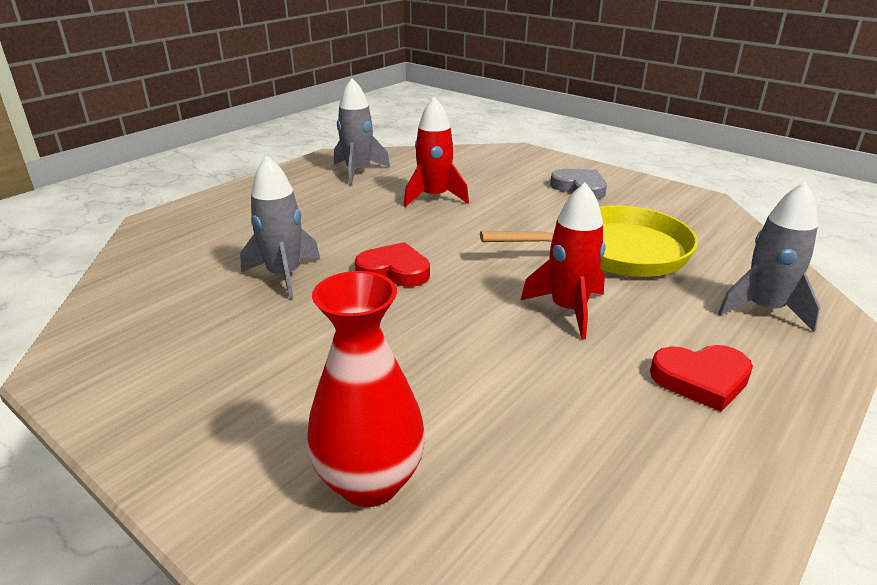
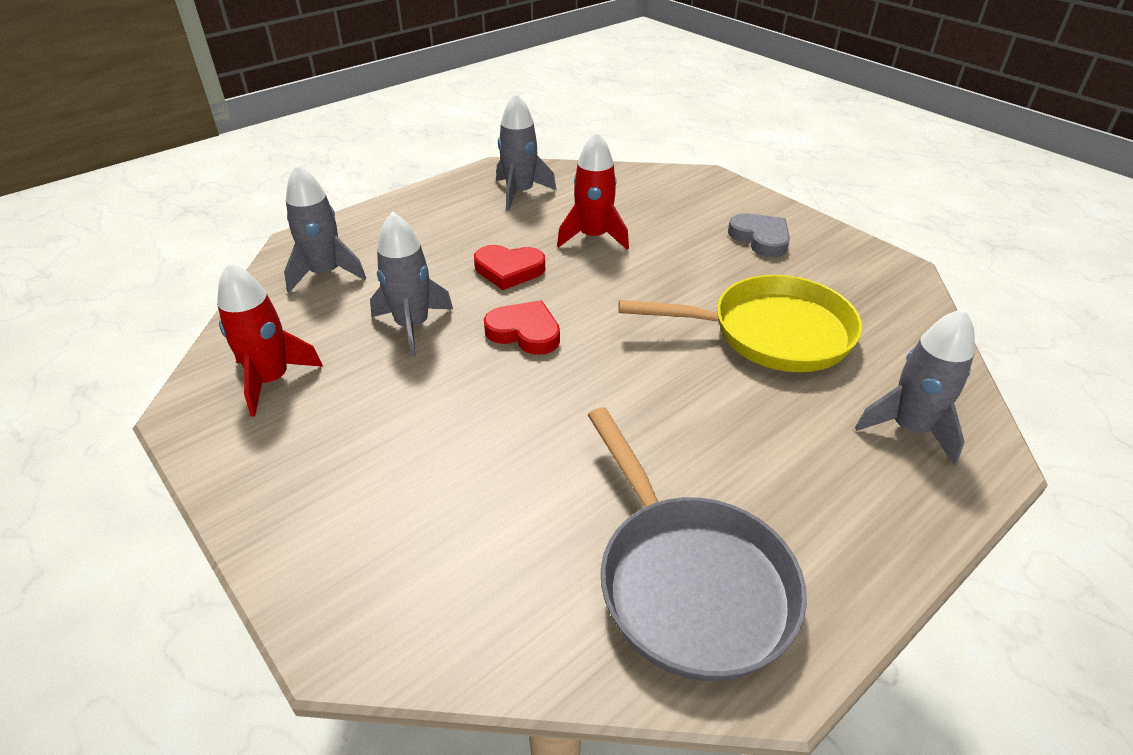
camera: 10 degrees right, 10 degrees up
(186, 243) = (325, 274): none -> grey rocket
(370, 482) = (439, 575): red vase -> none
(568, 310) = (692, 403): red rocket -> red rocket (271, 380)
(621, 453) = (688, 581): none -> grey pan
(701, 379) = (803, 508): red heart -> red heart (509, 270)

